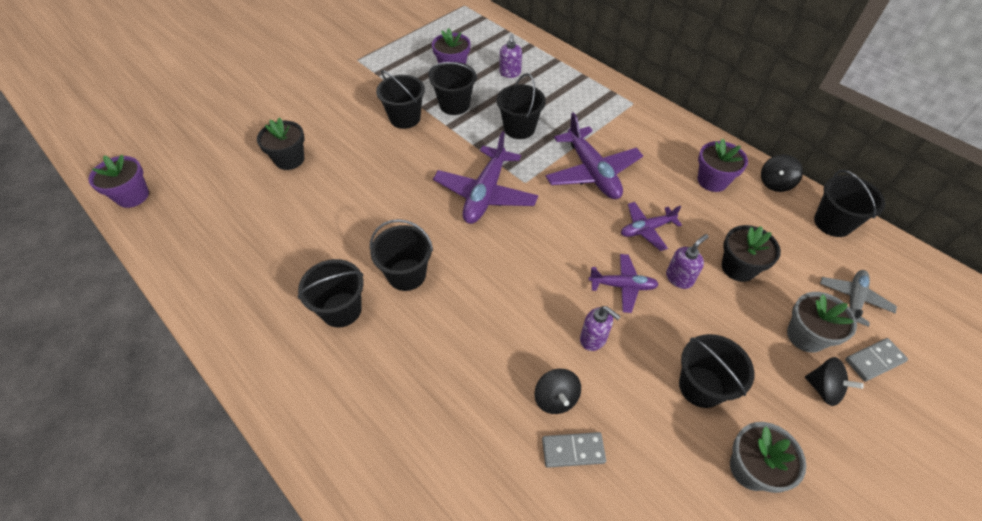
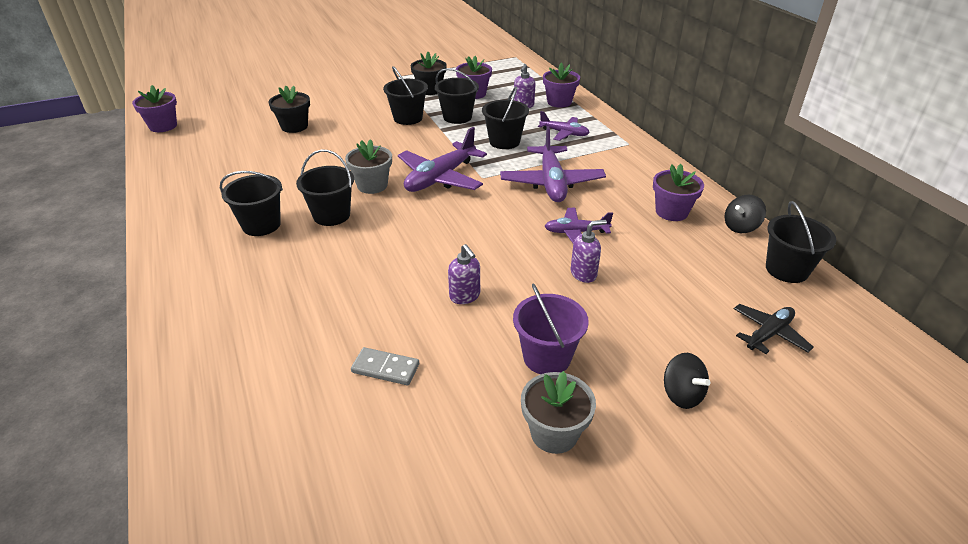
camera: 20 degrees right, 15 degrees down
(541, 61) = (559, 102): none -> purple flower pot
(556, 398) = (398, 328): black spinning top -> none
(622, 286) = (521, 266): purple plane -> purple plane (564, 133)
(701, 386) = (547, 357): black bucket -> purple bucket
(738, 267) = (653, 280): black flower pot -> black flower pot (430, 90)
(806, 336) = (691, 348): grey flower pot -> grey flower pot (372, 185)
(853, 299) = (768, 334): grey plane -> black plane
(874, 361) = (759, 388): grey domino -> none

